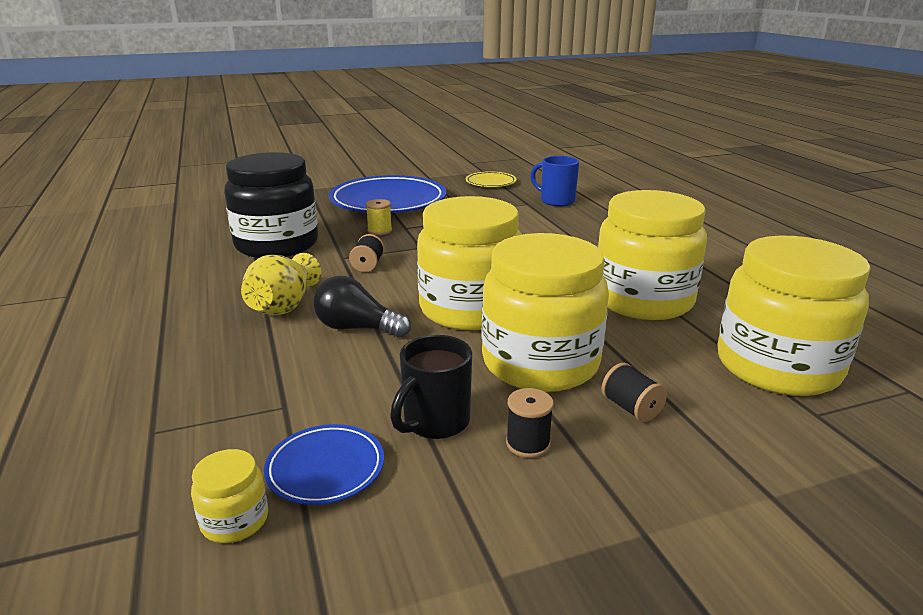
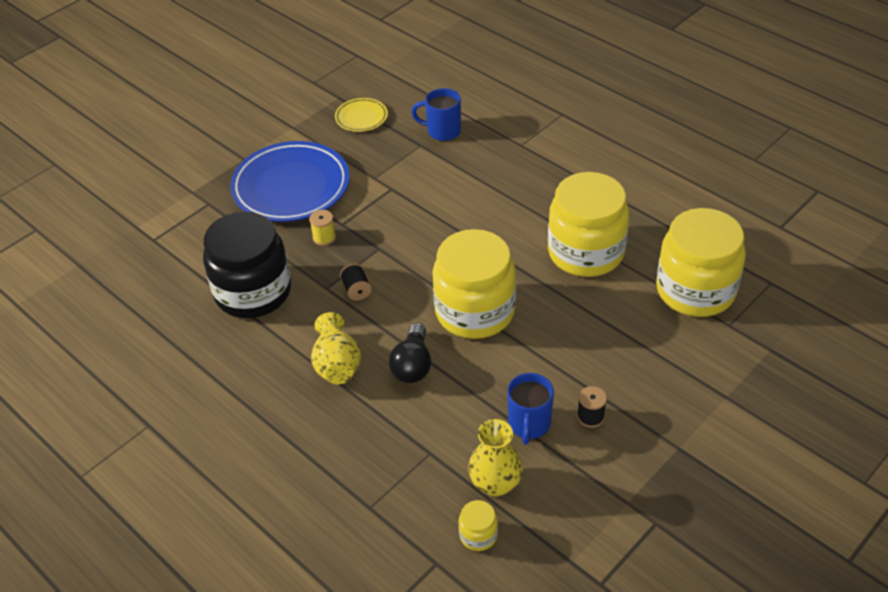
camera: 25 degrees left, 20 degrees up
(325, 468) = (495, 483): blue plate -> yellow vase
(357, 328) = (412, 365): black light bulb -> black light bulb turned 75 degrees counterclockwise
(434, 422) = (529, 424): black mug -> blue mug
(540, 363) = (556, 347): yellow jar -> none
(631, 408) = (630, 364): black spool -> none

